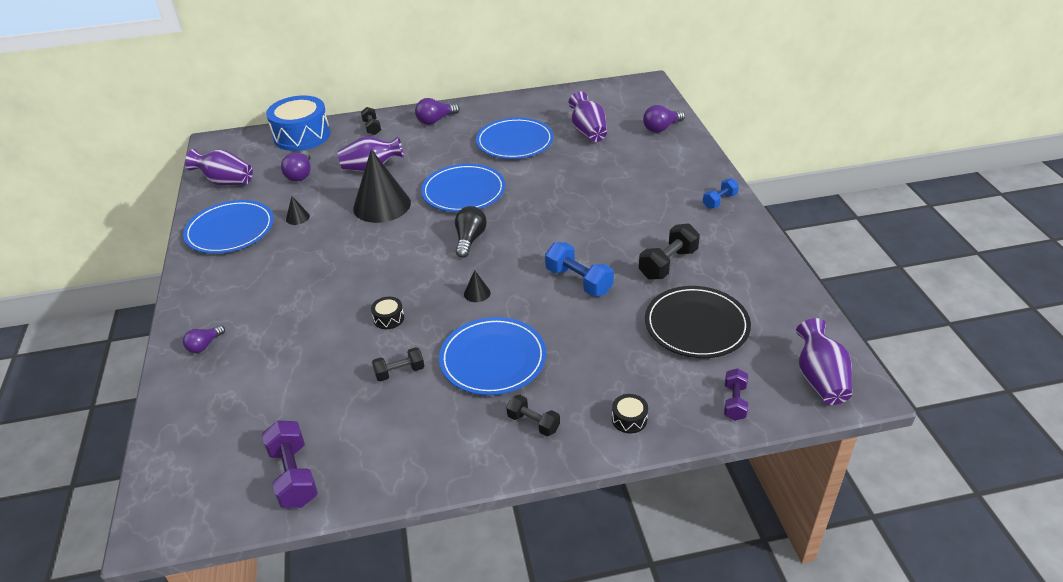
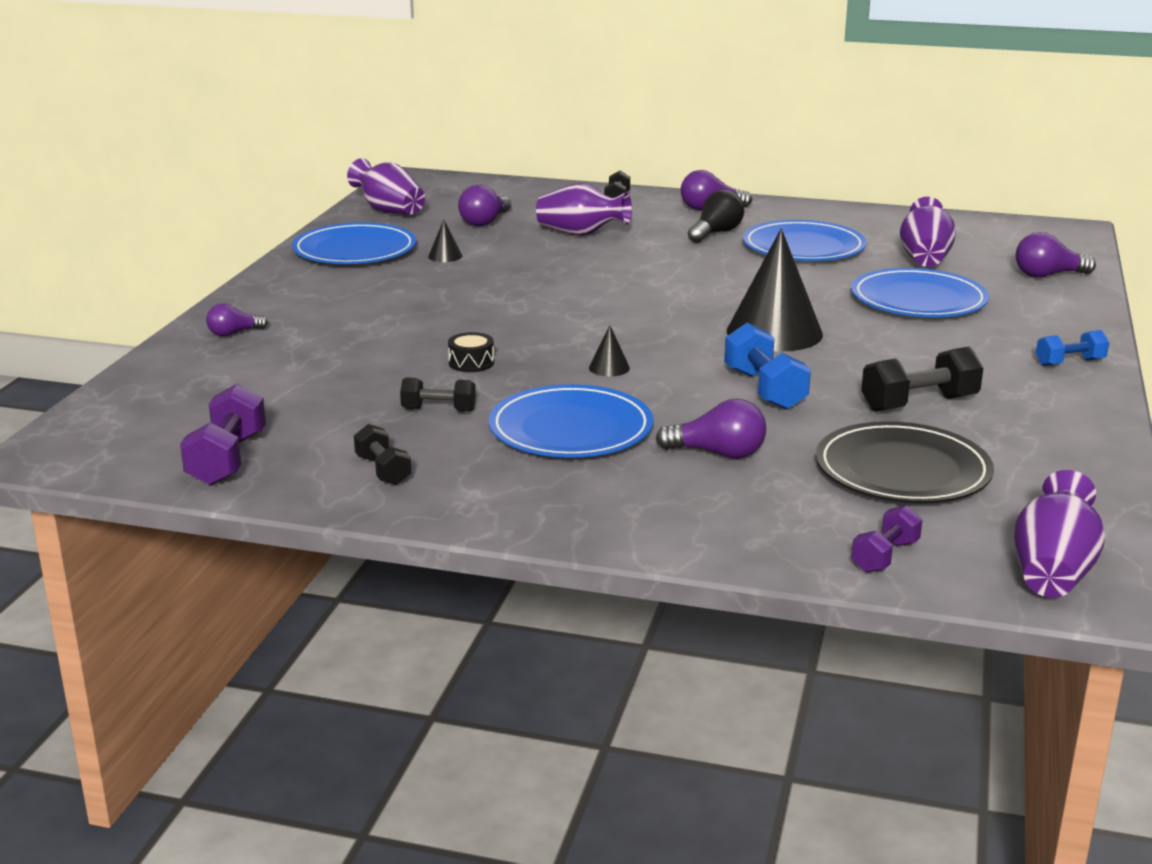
camera: 25 degrees right, 15 degrees down
(302, 136) = (520, 190): blue drum -> none
(382, 205) = (561, 267): black cone -> black cone (774, 332)
(463, 191) = (684, 277): blue plate -> blue plate (918, 300)
(470, 239) = (648, 320): black light bulb -> black light bulb (716, 233)
(533, 423) = (567, 497): black dumbbell -> black dumbbell (383, 470)
(591, 349) = (718, 453): none -> purple light bulb
(629, 419) = (705, 529): black drum -> none

